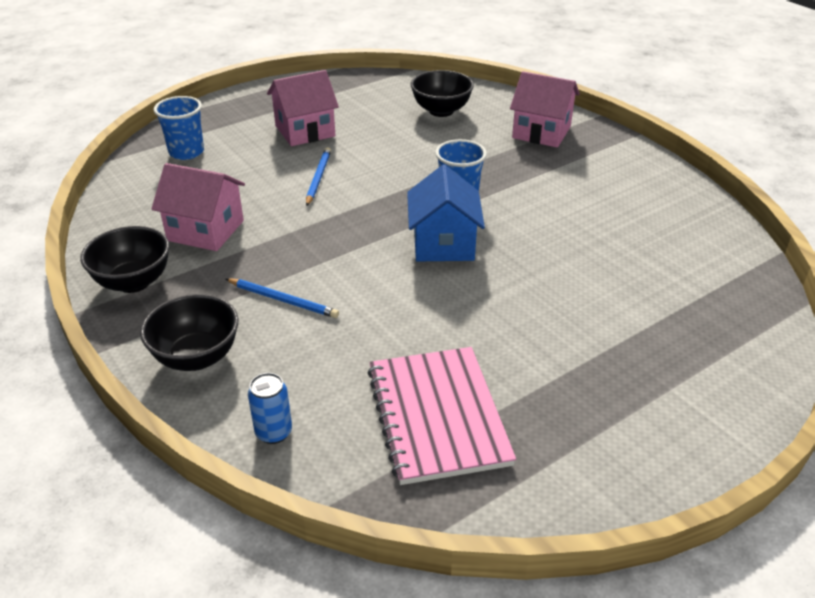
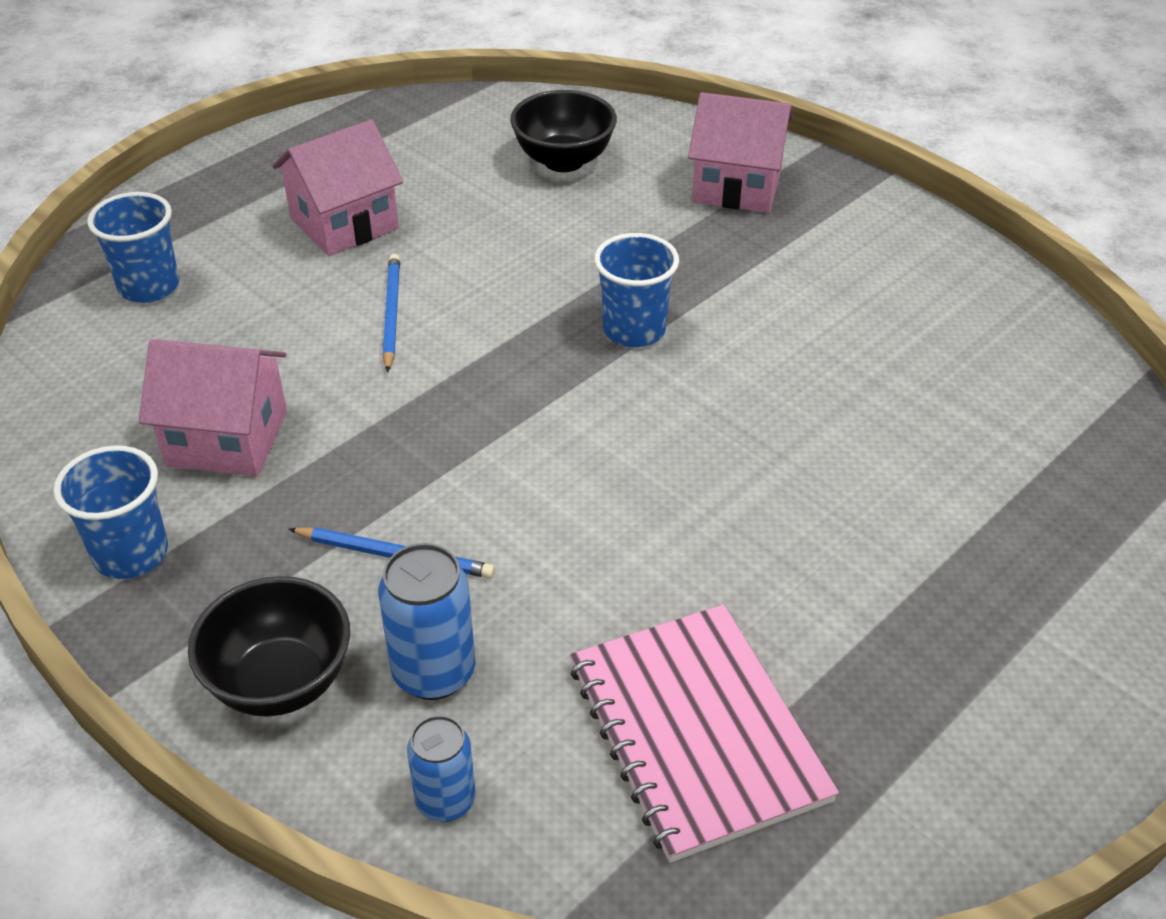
camera: 10 degrees left, 5 degrees up
(133, 282) = (131, 554): black bowl -> blue cup
(287, 363) = (434, 672): none -> blue can
(443, 244) = (630, 417): blue house -> none

